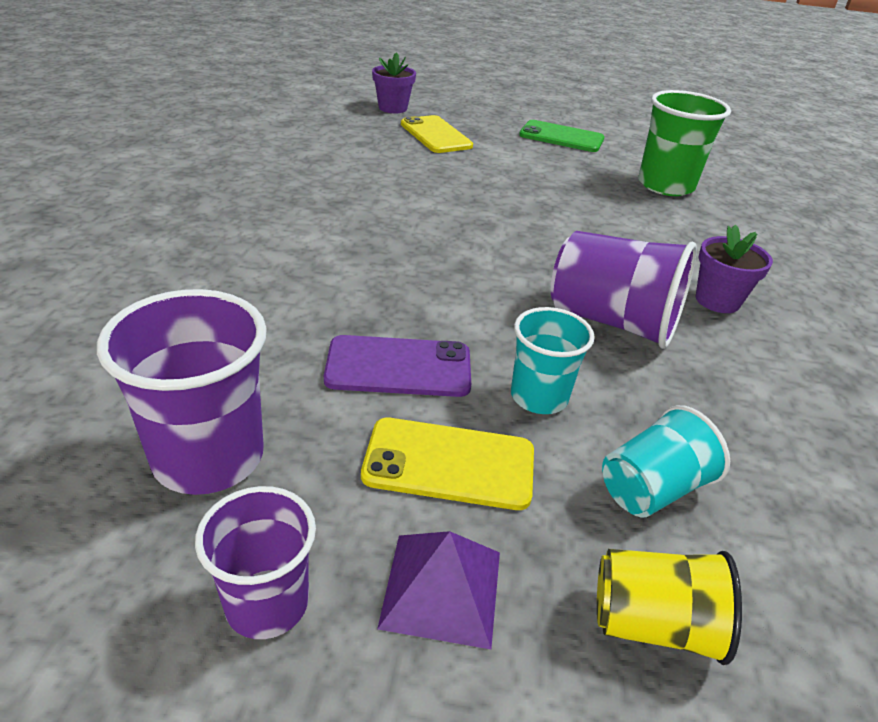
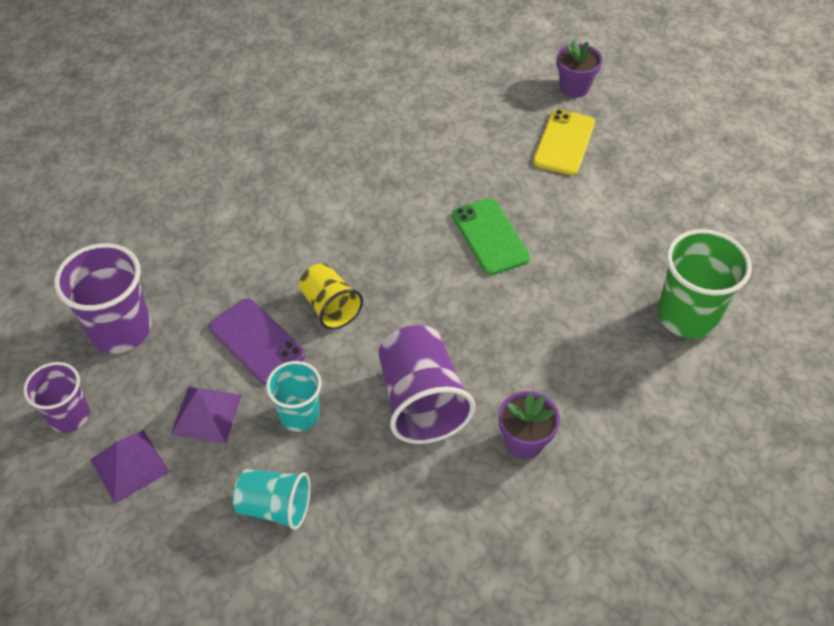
camera: 50 degrees right, 15 degrees up
(449, 463) = (206, 414): yellow phone -> purple pyramid
(561, 137) = (683, 203): green phone -> green phone (490, 236)
(653, 624) = (182, 554): yellow cup -> yellow cup (330, 307)

